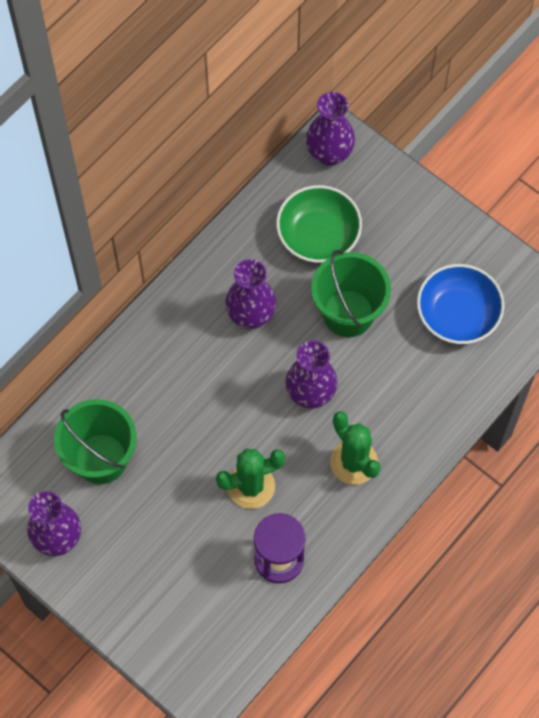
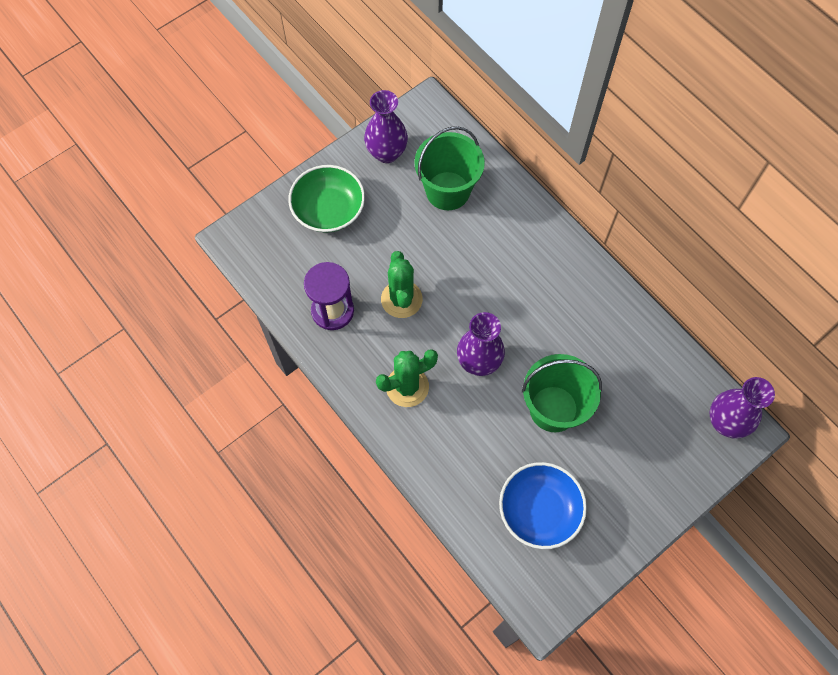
camera: 100 degrees right, 0 degrees up
(251, 315) = (562, 325): purple vase -> none
(318, 235) = (637, 396): green bowl -> green bowl (328, 209)

